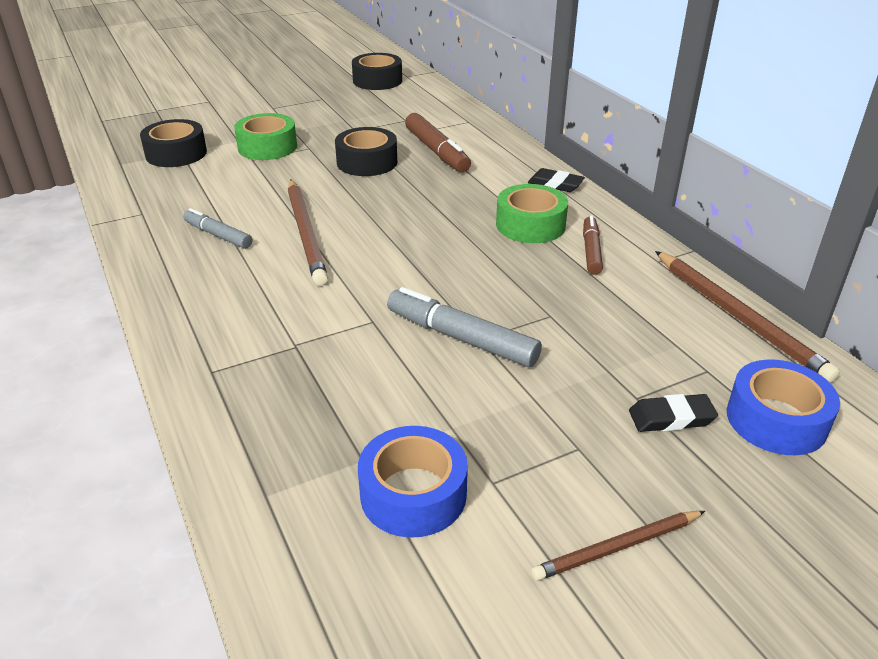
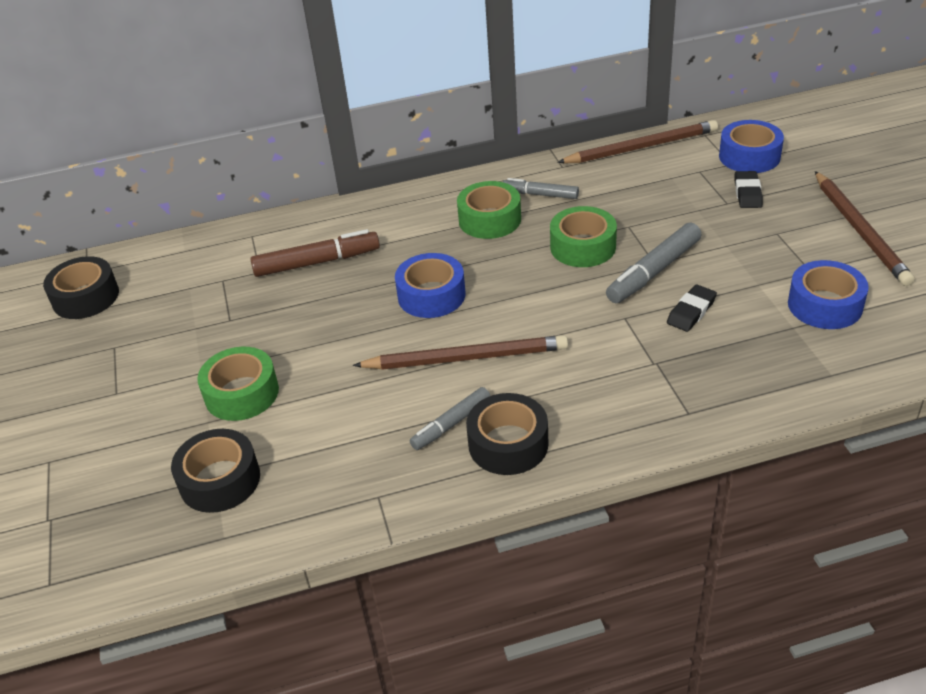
camera: 75 degrees left, 5 degrees up
(367, 162) = (321, 312): black tape -> black tape (508, 444)
(397, 207) = (431, 295): none -> blue tape
(498, 285) = (583, 247): none -> green tape
(555, 184) = (419, 197): black eraser -> black eraser (691, 311)
(591, 251) = (541, 194): brown marker -> grey marker
(617, 548) = (860, 230): brown pencil -> brown pencil, size x1.67

